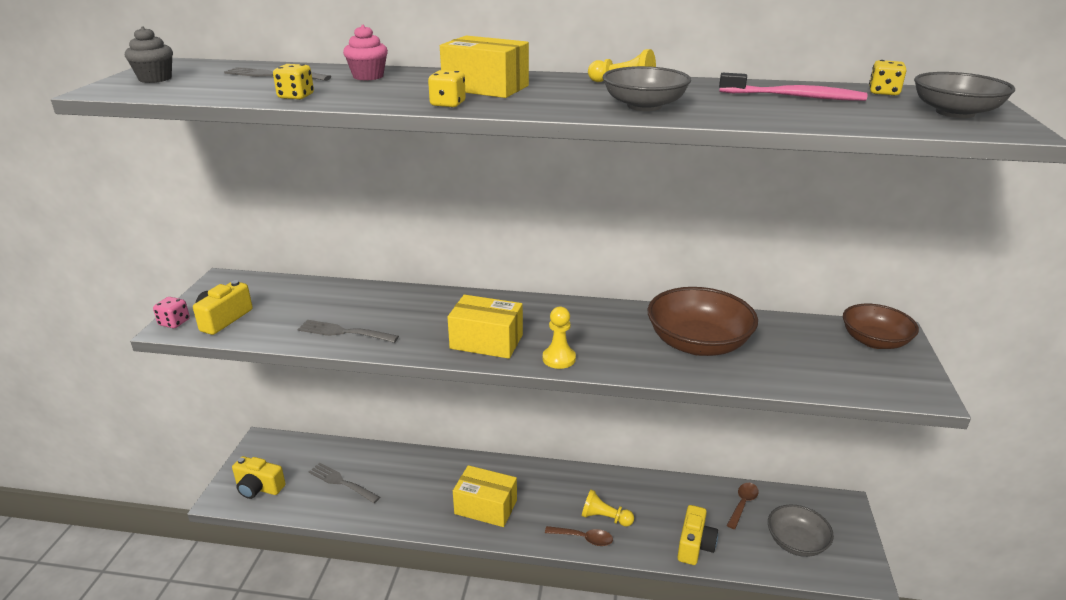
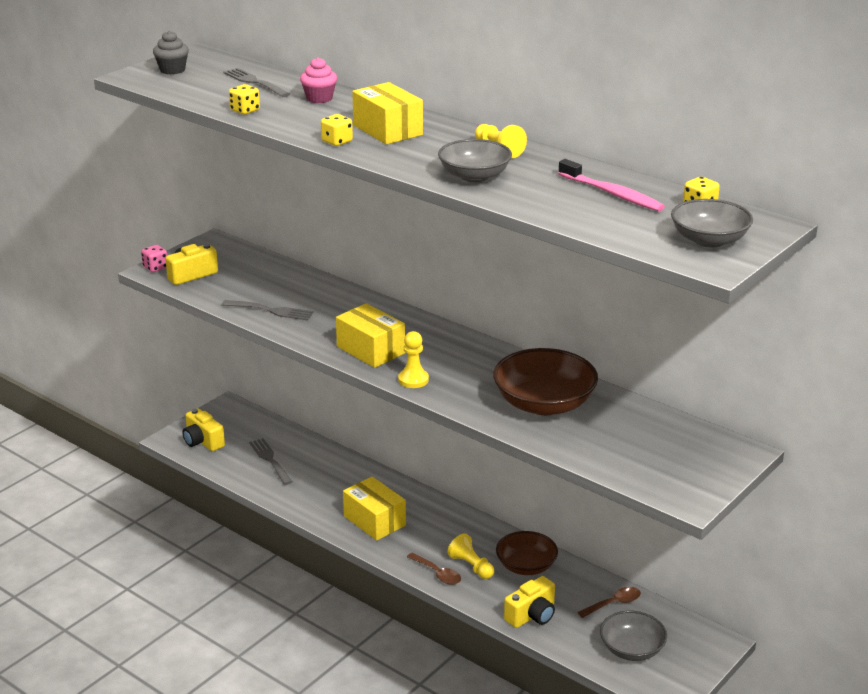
camera: 30 degrees right, 0 degrees up
(345, 332) = (270, 311): grey fork -> grey fork turned 150 degrees clockwise
(874, 341) = (710, 451): brown bowl -> brown bowl (526, 566)

